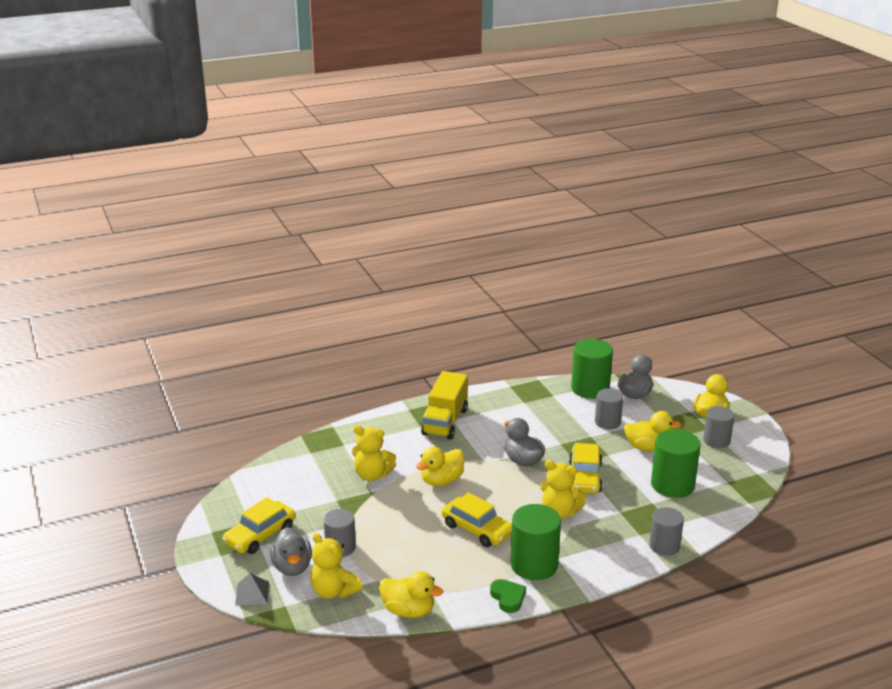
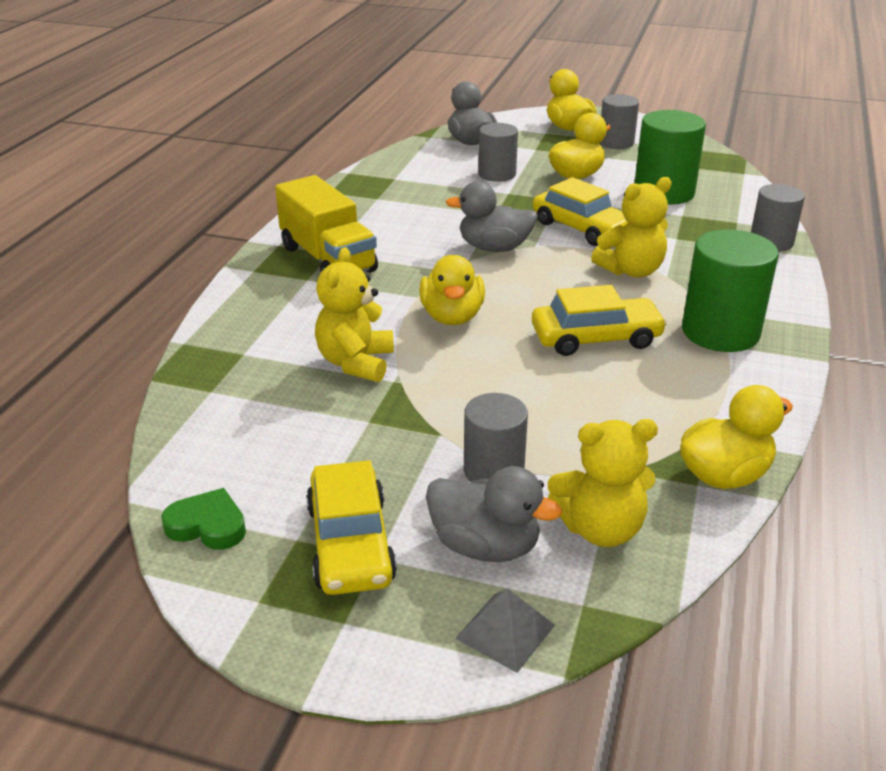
camera: 50 degrees left, 5 degrees up
(372, 475) = (356, 363): yellow teddy bear -> yellow teddy bear turned 135 degrees clockwise
(508, 598) = (773, 380): green heart -> green heart (207, 525)
(590, 388) = (418, 156): green cylinder -> none

